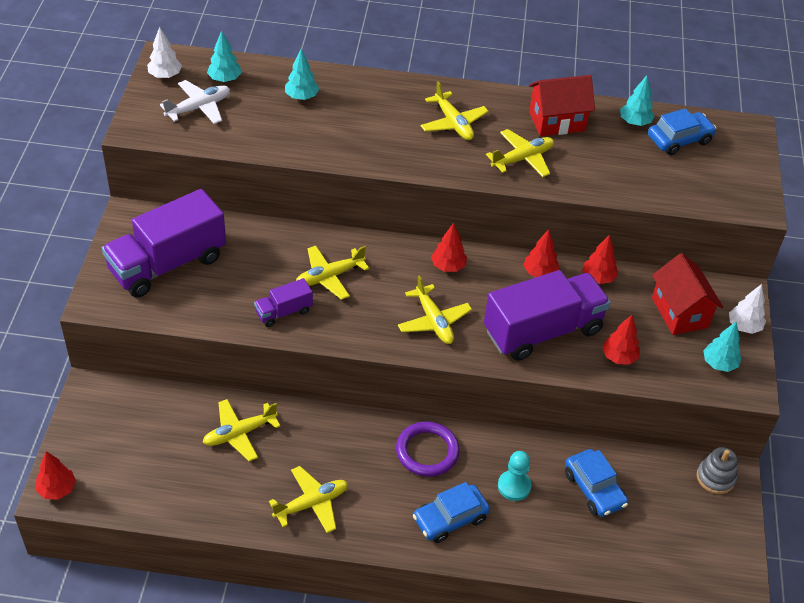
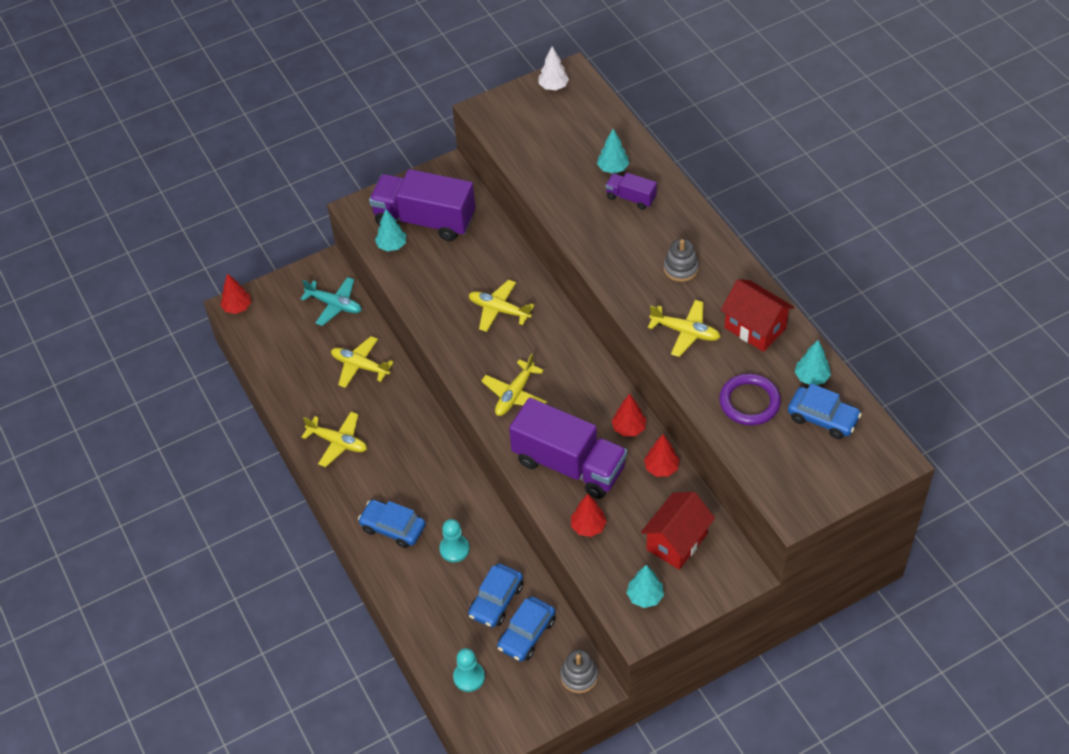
camera: 60 degrees right, 5 degrees up
(145, 410) = (334, 305): none -> turquoise plane
(199, 108) = (540, 125): white plane -> none
(225, 79) = (585, 117): turquoise tree -> turquoise tree (392, 245)
(284, 312) = (442, 307): purple truck -> purple truck (631, 198)
(427, 451) = (439, 479): purple ring -> purple ring (749, 402)
(448, 266) = (578, 370): red tree -> none
(453, 123) = (680, 268): yellow plane -> grey stacking toy
(646, 488) = (526, 634): none -> blue car
(660, 557) = (469, 677): none -> turquoise pawn
(744, 326) = (704, 593): white tree -> none

